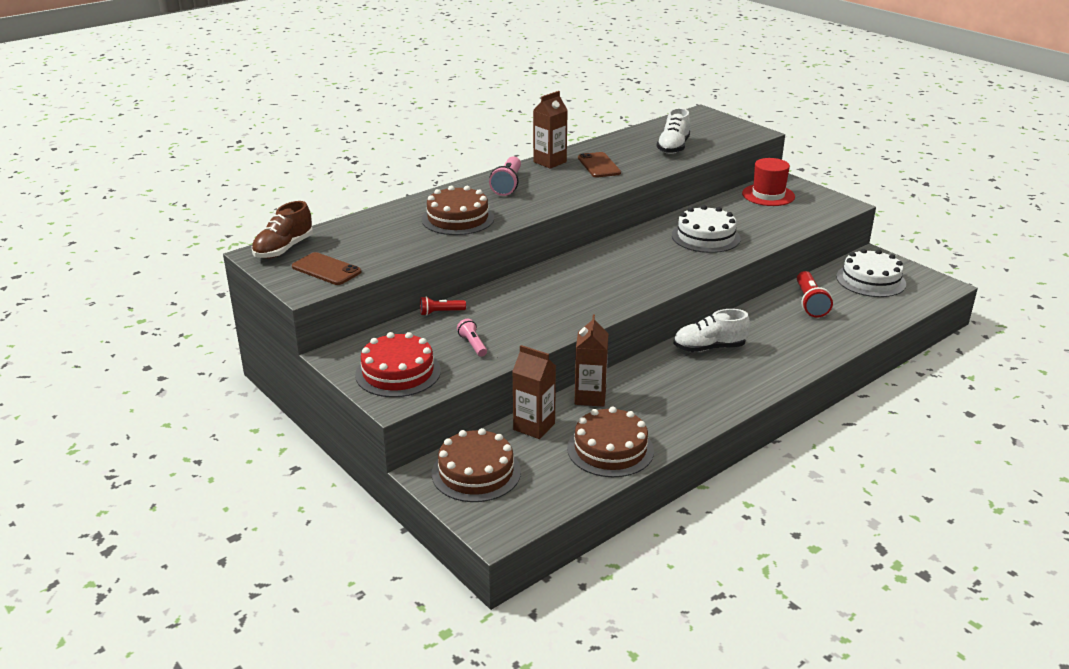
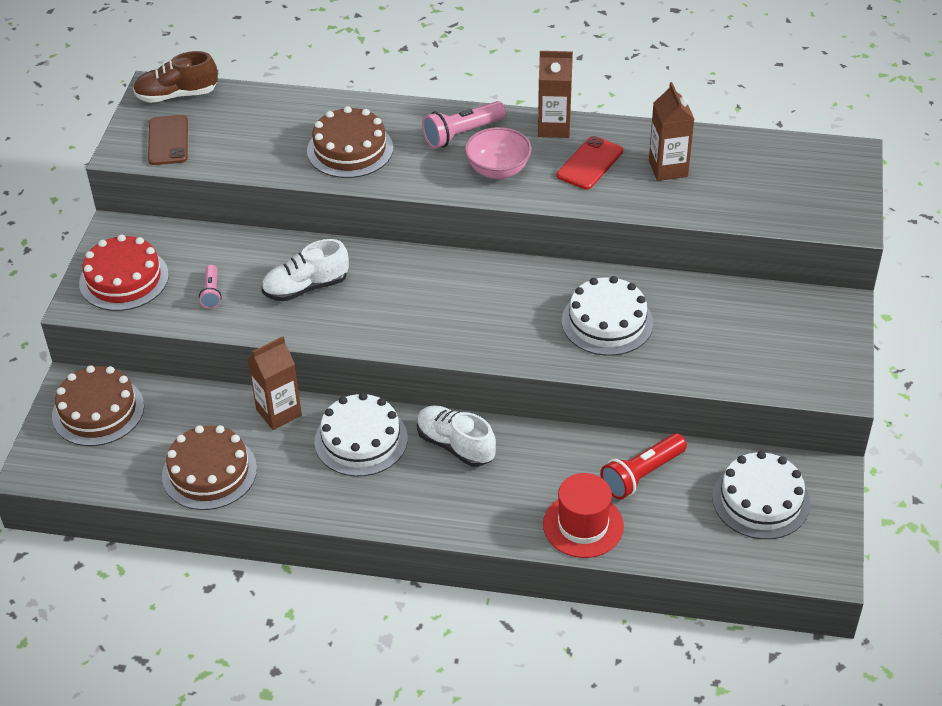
camera: 50 degrees right, 15 degrees up
(441, 312) = (245, 241): red flashlight -> none
(472, 344) = (212, 293): pink flashlight -> pink flashlight turned 150 degrees clockwise
(534, 426) = (196, 405): brown carton -> brown carton (668, 168)
(560, 188) = (498, 170): none -> pink bowl
(599, 165) = (590, 163): brown phone -> red phone
(659, 378) = (361, 440): none -> white cake
(673, 147) = (712, 187): white shoe -> white shoe (306, 287)
(768, 195) = (781, 315): red hat -> red hat (583, 525)

